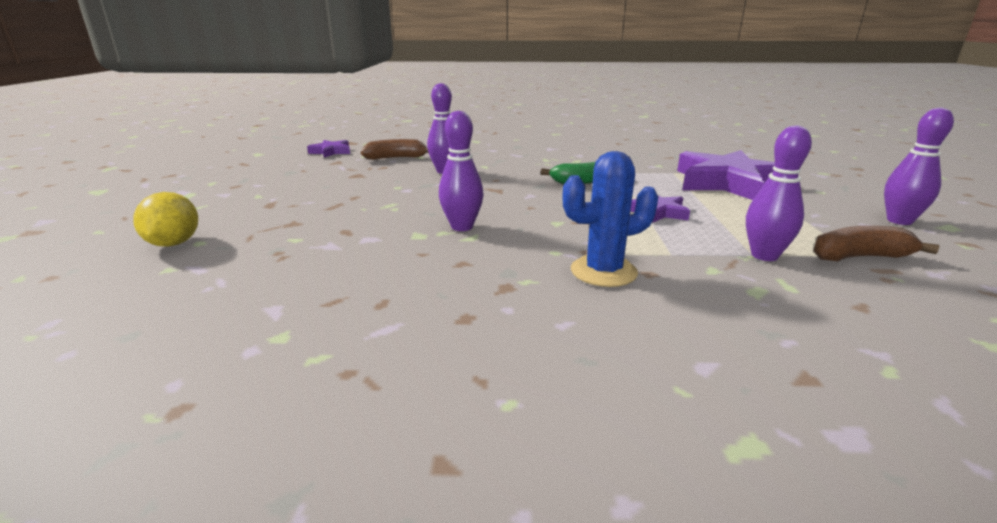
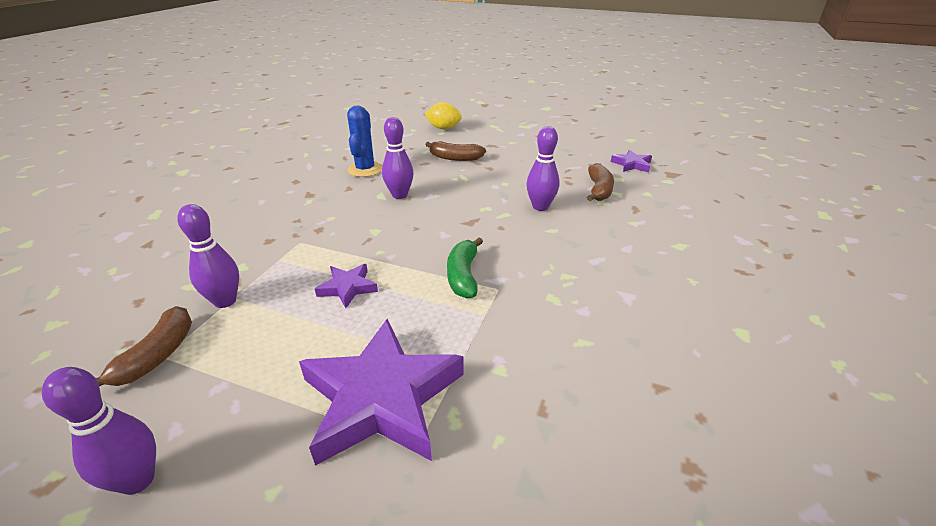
camera: 110 degrees right, 10 degrees up
(324, 217) = (455, 158): none -> brown banana
(603, 271) = (289, 225): blue cactus -> blue cactus (365, 169)

